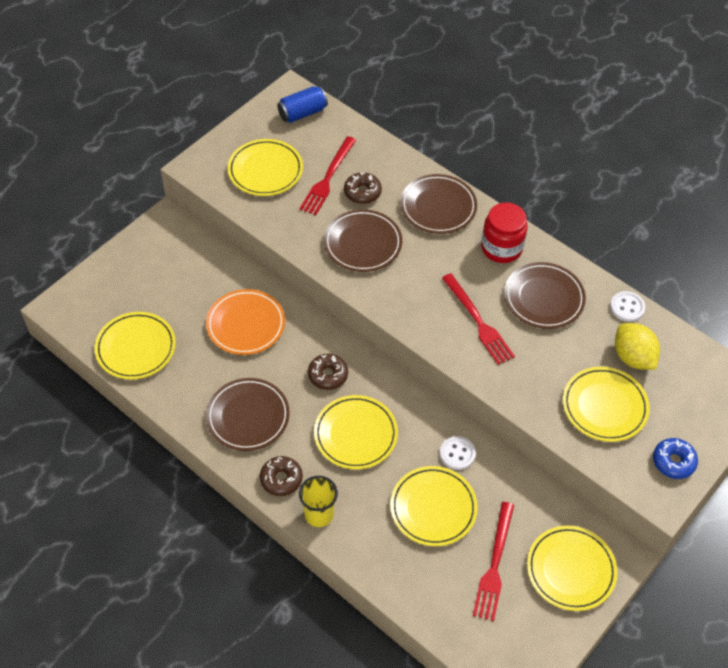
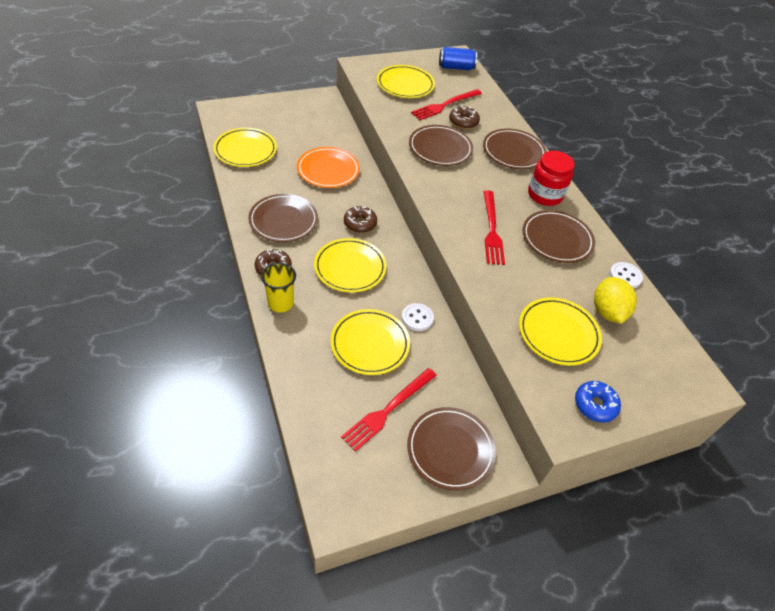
camera: 25 degrees right, 5 degrees down
(571, 570) = (450, 449): yellow plate -> brown plate

